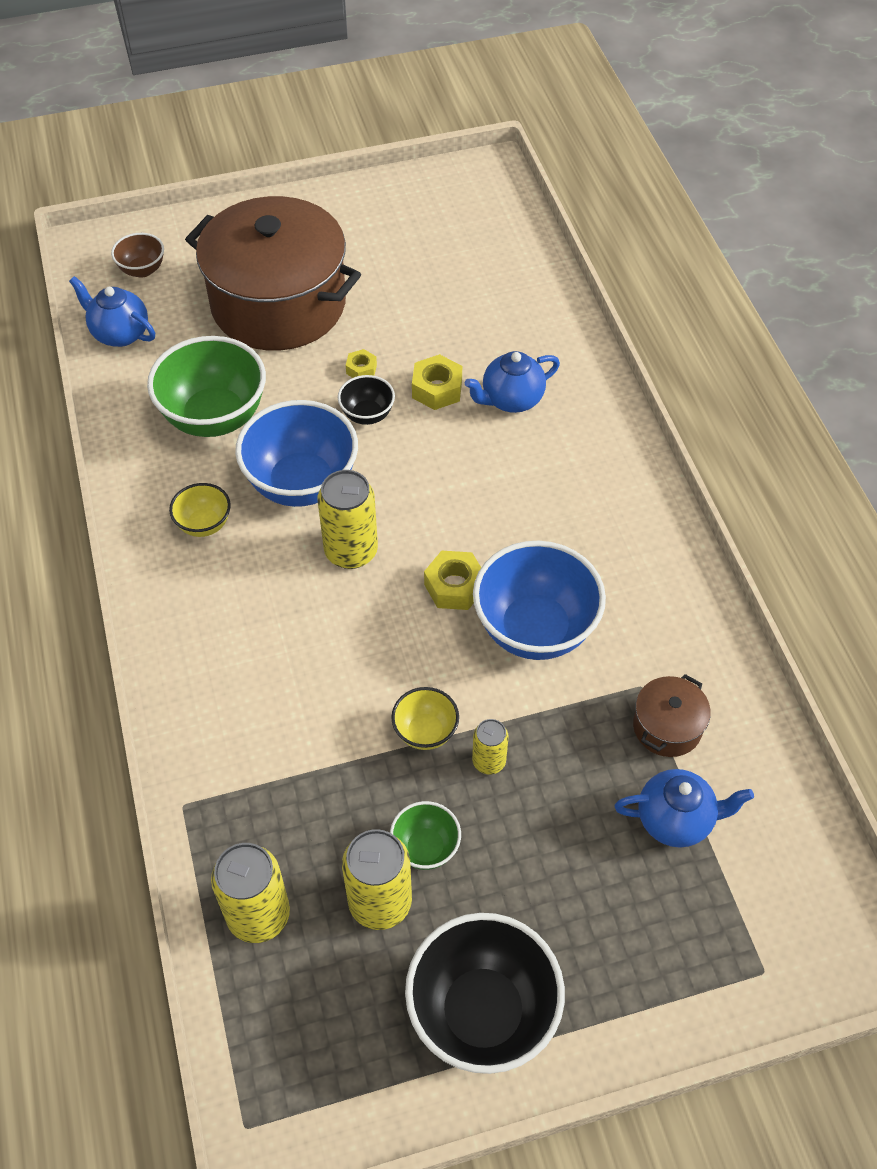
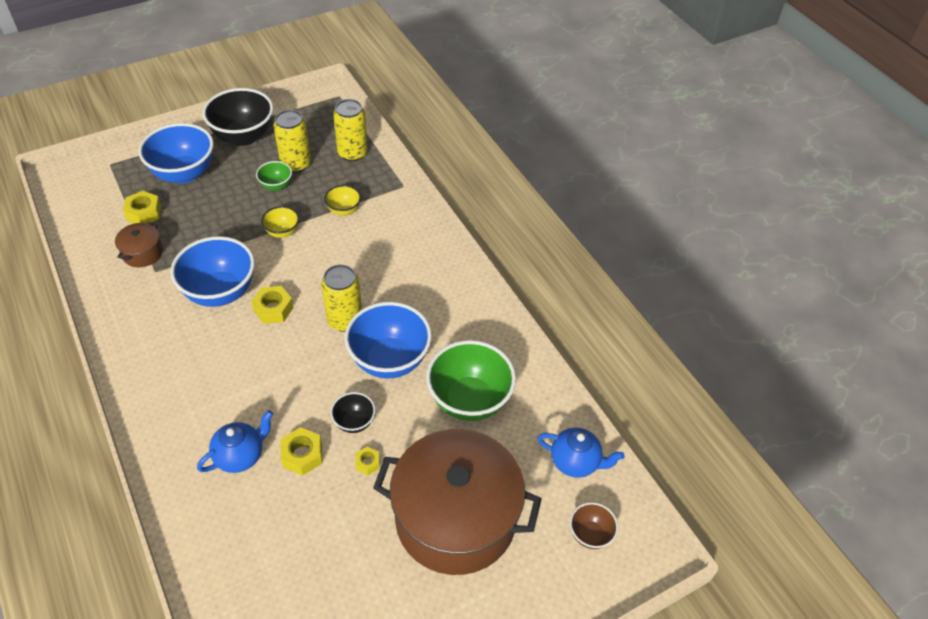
camera: 165 degrees right, 5 degrees down
(204, 524) = (446, 322): yellow bowl -> yellow bowl (344, 210)
(489, 761) = (246, 224): yellow can -> none
(607, 915) = (184, 173): none -> blue bowl
(675, 820) = (144, 213): blue teapot -> yellow nut

